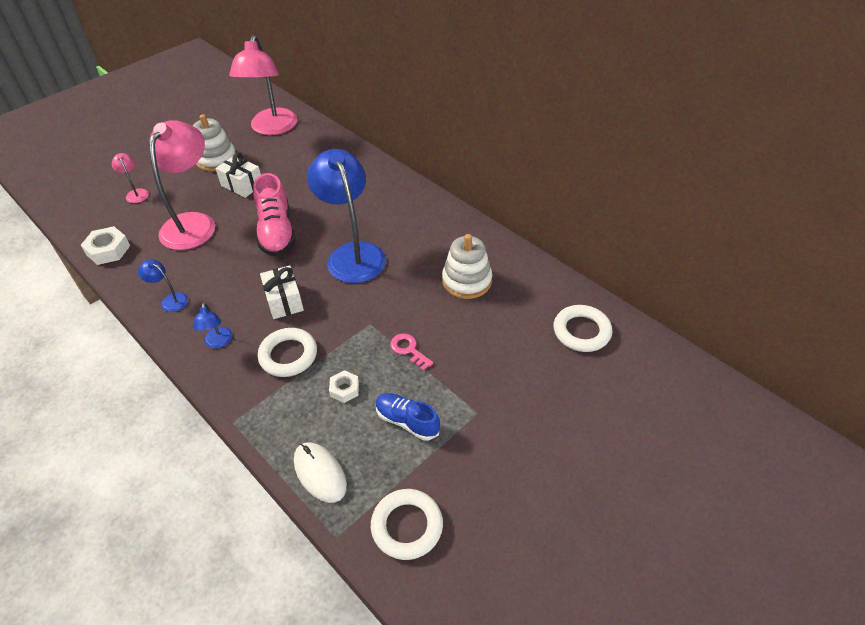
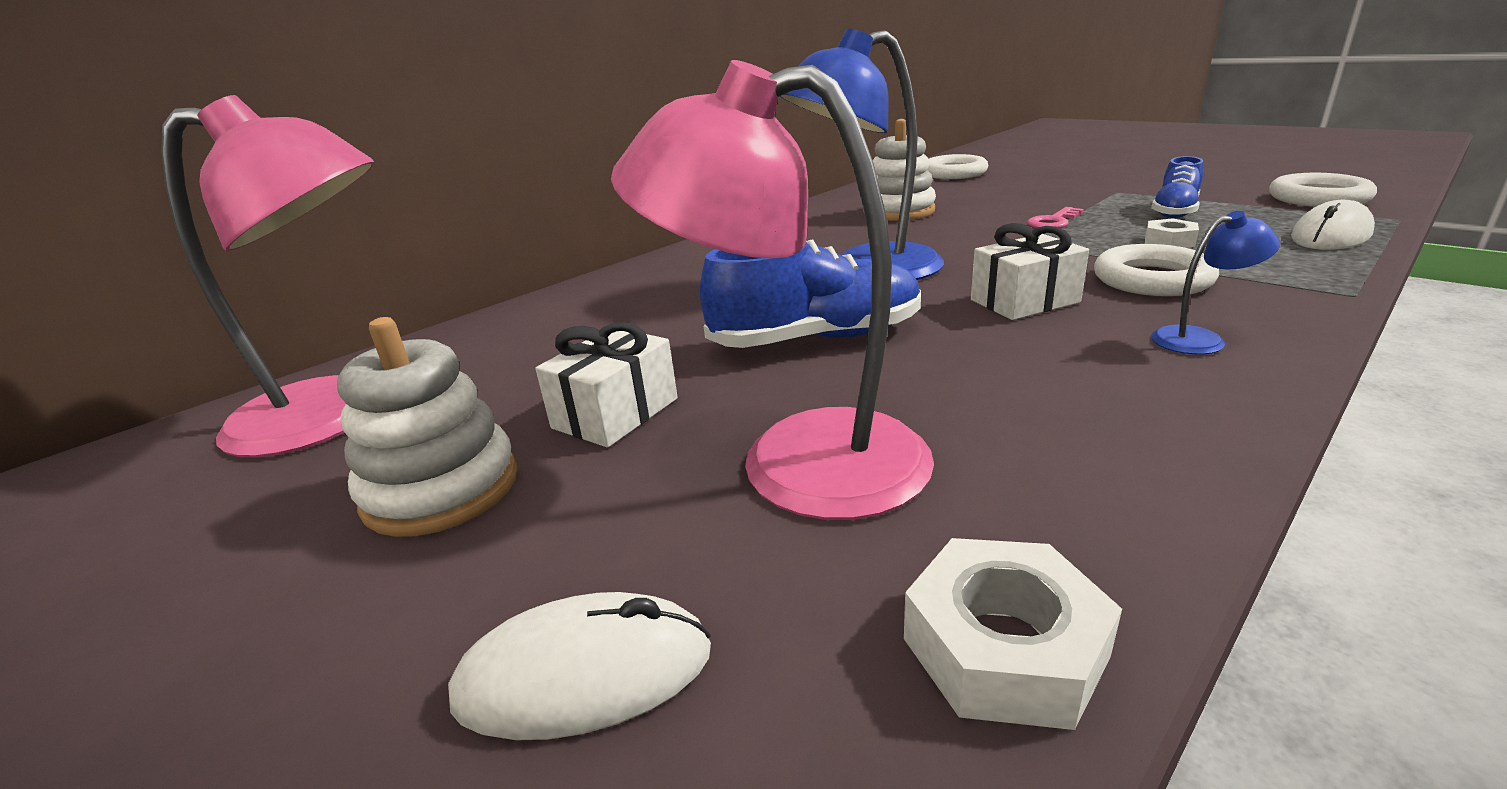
camera: 90 degrees left, 20 degrees down
(136, 193) = (584, 674): pink lamp -> white mouse
(170, 300) = (1138, 425): blue lamp -> none
(276, 232) = (817, 339): pink shoe -> blue shoe

